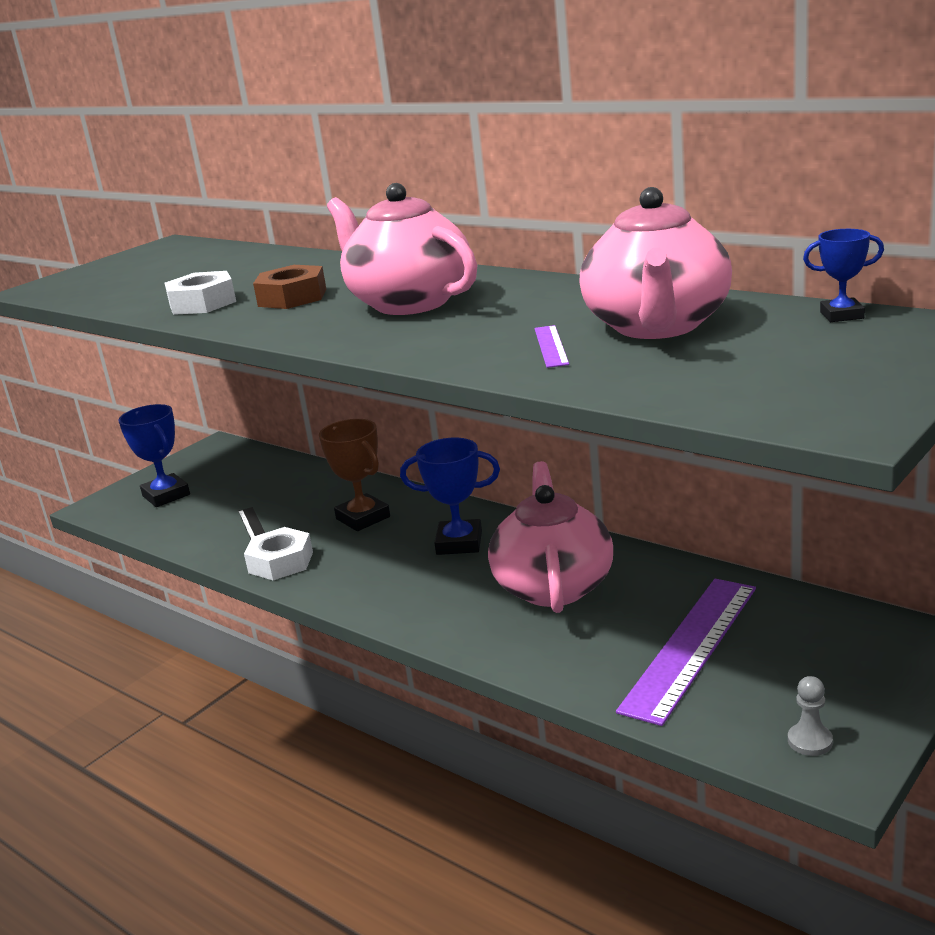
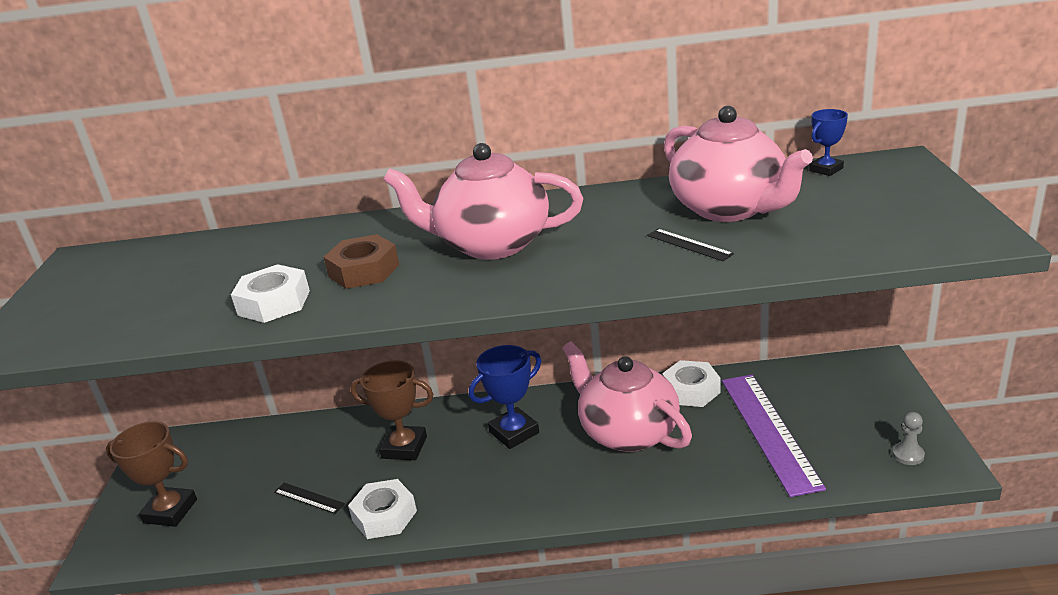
camera: 40 degrees left, 5 degrees up
(166, 495) = (170, 511): blue trophy -> brown trophy
(551, 346) = (689, 244): purple ruler -> black ruler
(670, 576) = (691, 390): none -> white nut

